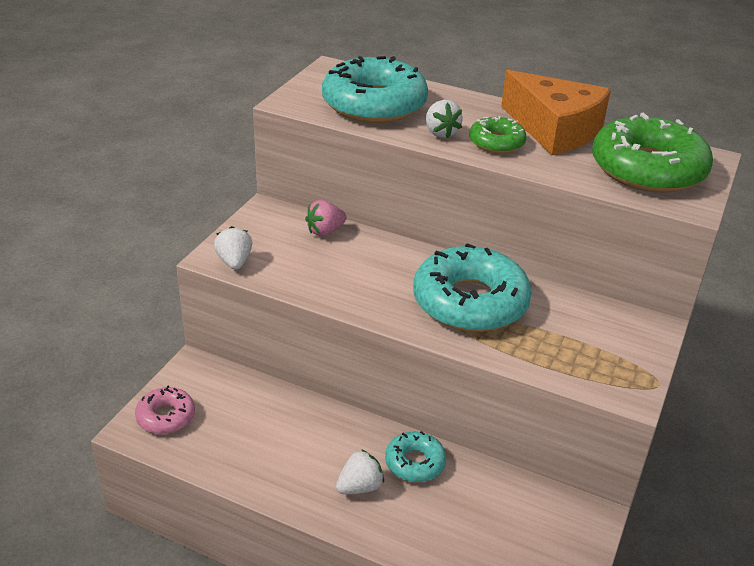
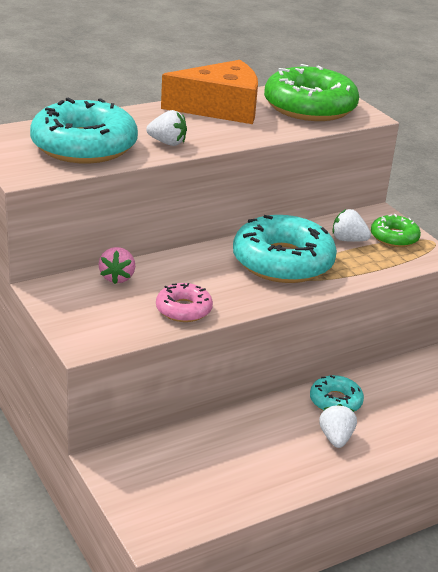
camera: 55 degrees left, 5 degrees down
(166, 416) = (155, 506): pink donut -> pink donut (183, 309)
(234, 262) = (104, 336): white strawberry -> white strawberry (348, 240)
(496, 142) = (210, 132): green donut -> green donut (394, 237)

